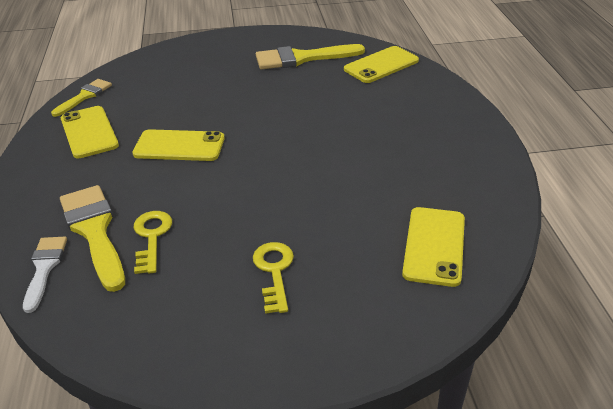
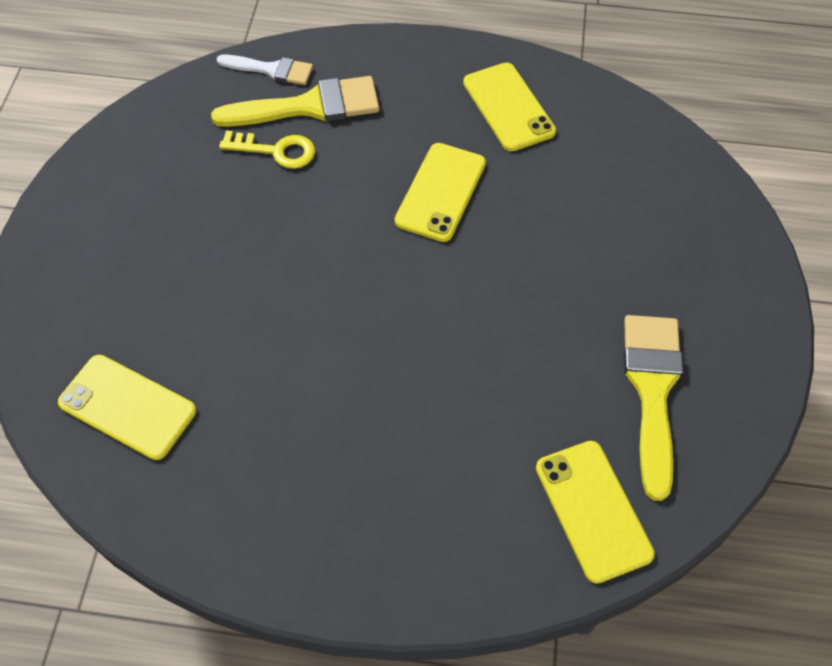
camera: 105 degrees right, 20 degrees up
(85, 96) = (604, 105): yellow brush -> none
(89, 132) = (508, 107): yellow phone -> yellow phone turned 75 degrees clockwise
(274, 271) = (171, 244): yellow key -> none

